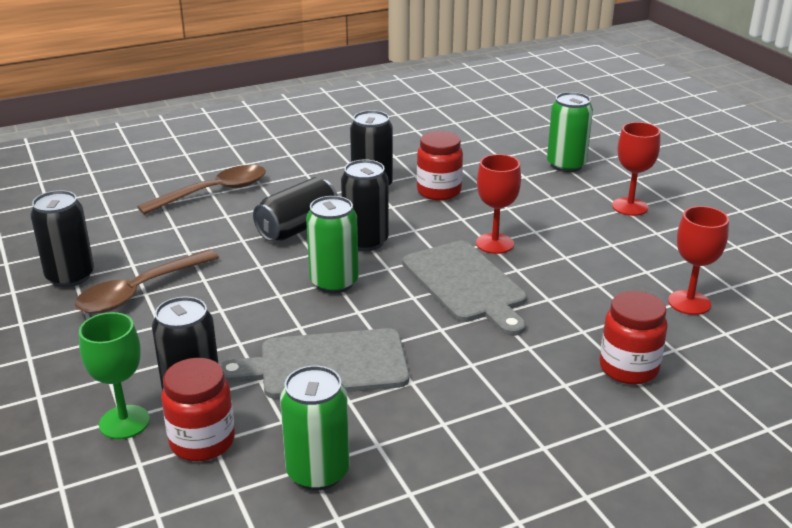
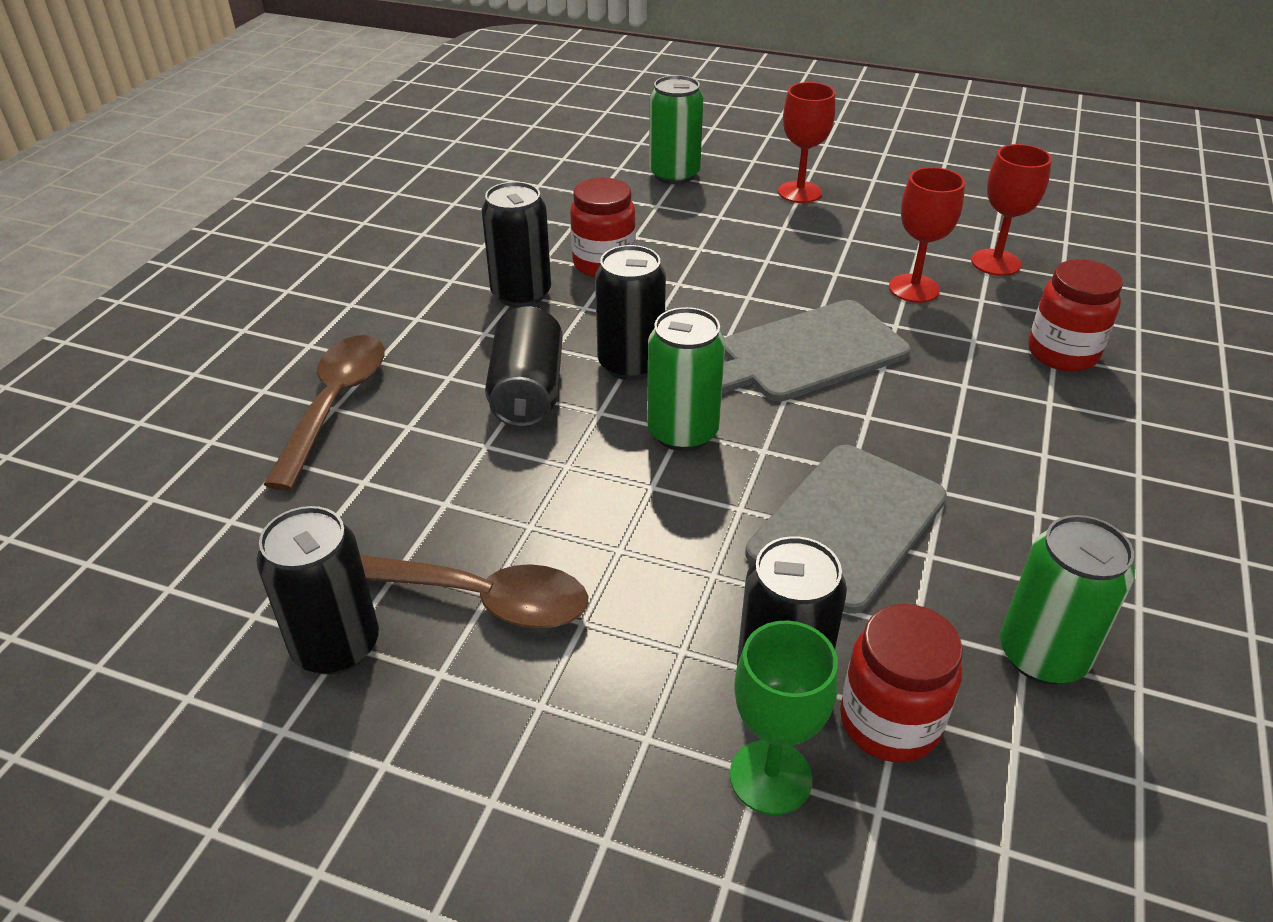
camera: 45 degrees left, 10 degrees up
(139, 292) = (477, 598): brown spoon -> brown spoon turned 75 degrees counterclockwise
(466, 284) = (807, 353): grey cutting board -> grey cutting board turned 135 degrees clockwise
(494, 243) = (755, 294): red goblet -> red goblet (914, 288)

